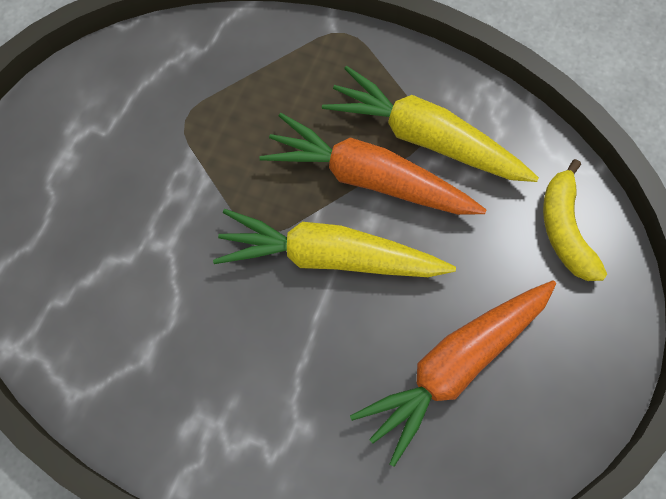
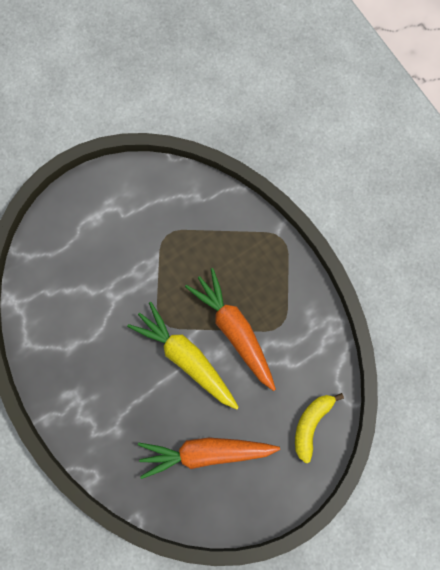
camera: 35 degrees right, 10 degrees up
(426, 138) = (279, 328): yellow carrot -> none

